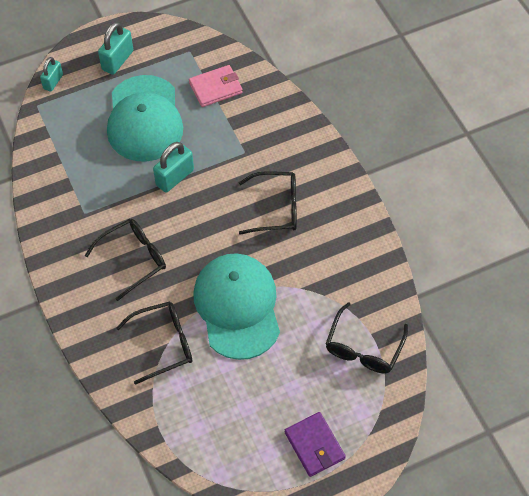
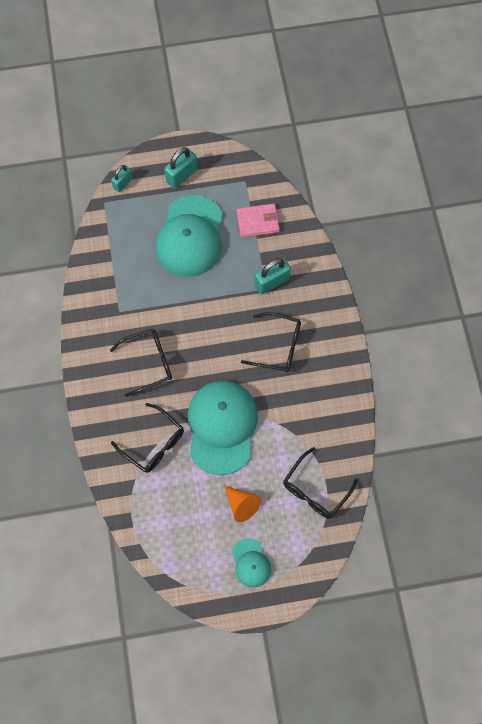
camera: 15 degrees right, 10 degrees up
(163, 343) = (154, 443): black glasses -> black glasses turned 45 degrees clockwise
(175, 177) = (201, 297): turquoise padlock -> turquoise padlock (271, 282)
(285, 384) = (242, 505): none -> orange cone
(314, 445) = (251, 563): purple wallet -> turquoise cap

